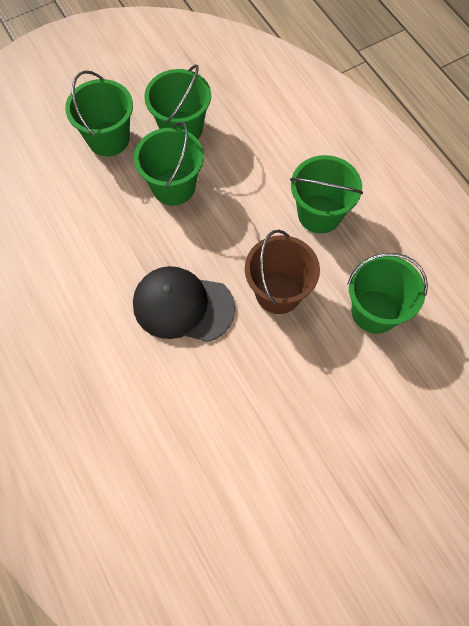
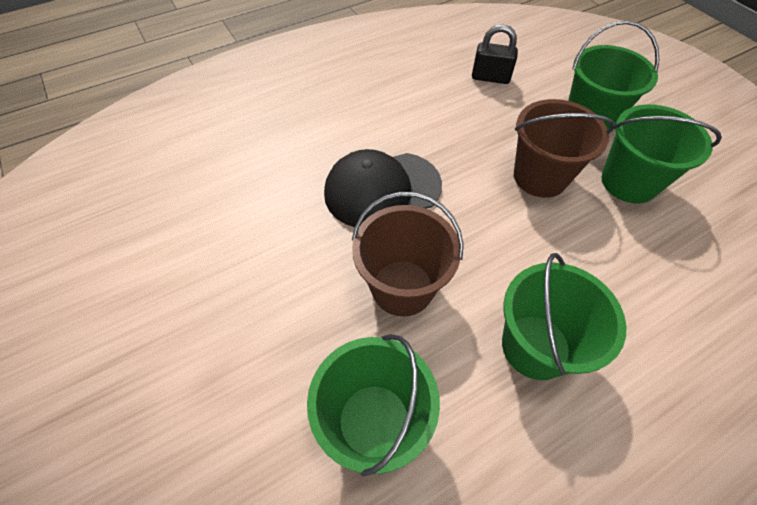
camera: 90 degrees right, 10 degrees down
(42, 206) = (490, 77): none -> black padlock
(173, 187) = (540, 177): green bucket -> brown bucket
(183, 306) = (382, 189): black cap -> black cap turned 120 degrees counterclockwise

